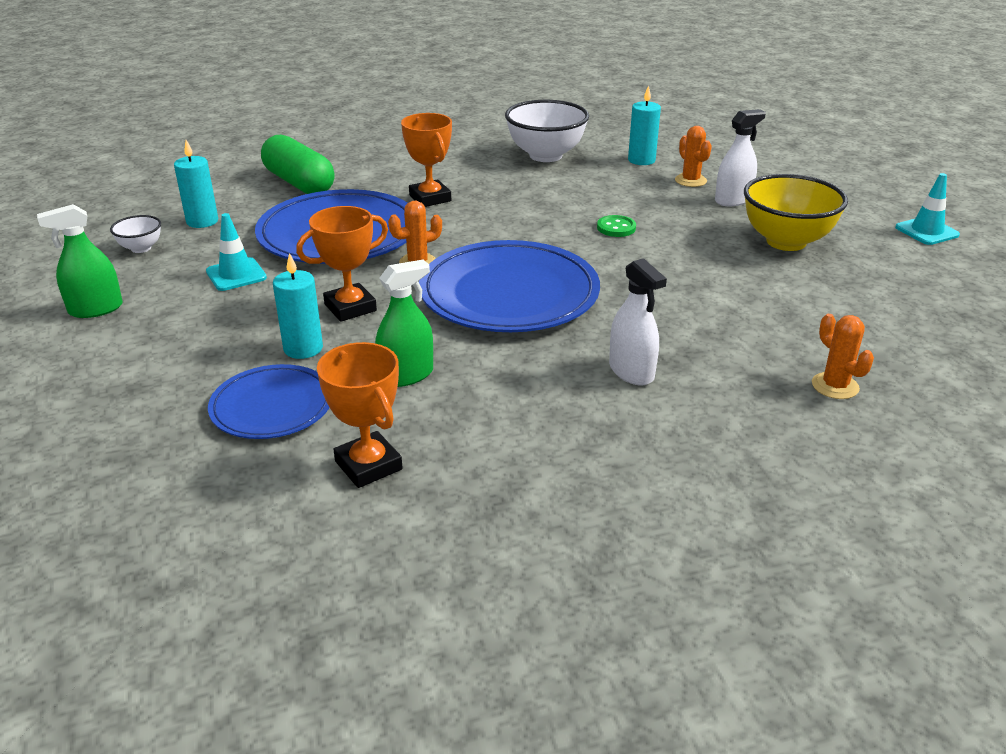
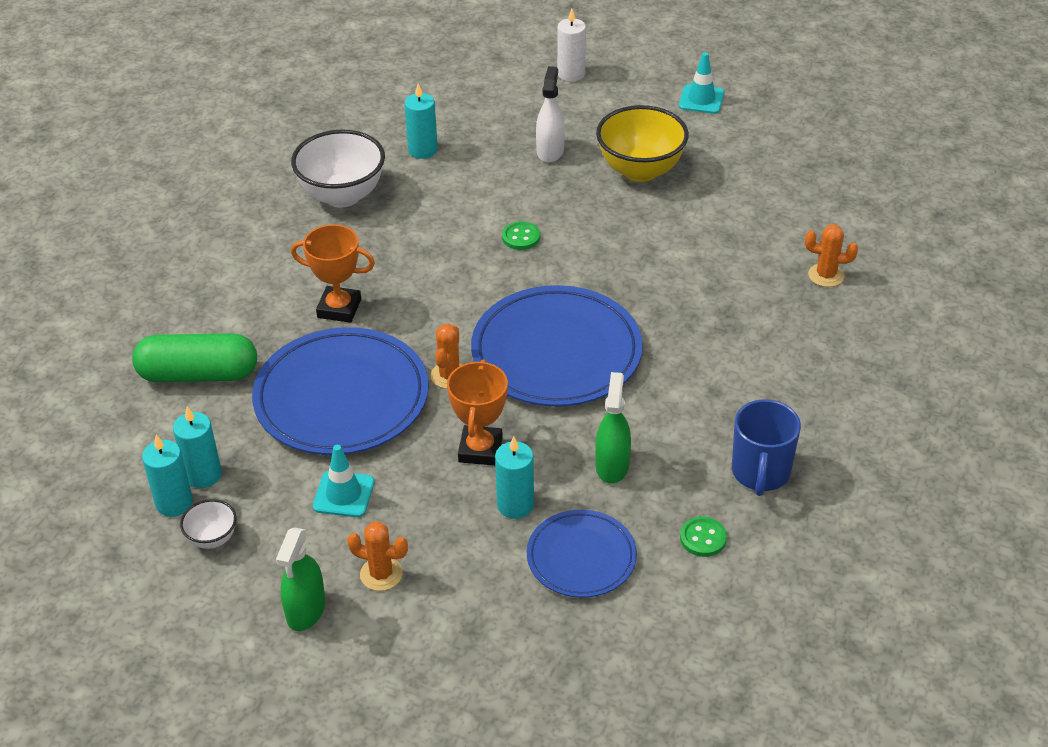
camera: 50 degrees left, 10 degrees up
(164, 223) = (174, 503): none -> turquoise candle
(368, 465) = (703, 538): orange trophy -> green button
(500, 463) = (760, 473): none -> blue mug
(631, 371) = (721, 352): white spray bottle -> none
(690, 180) = (492, 149): orange cactus -> orange cactus (381, 574)
(834, 173) = (571, 74): none -> white candle

